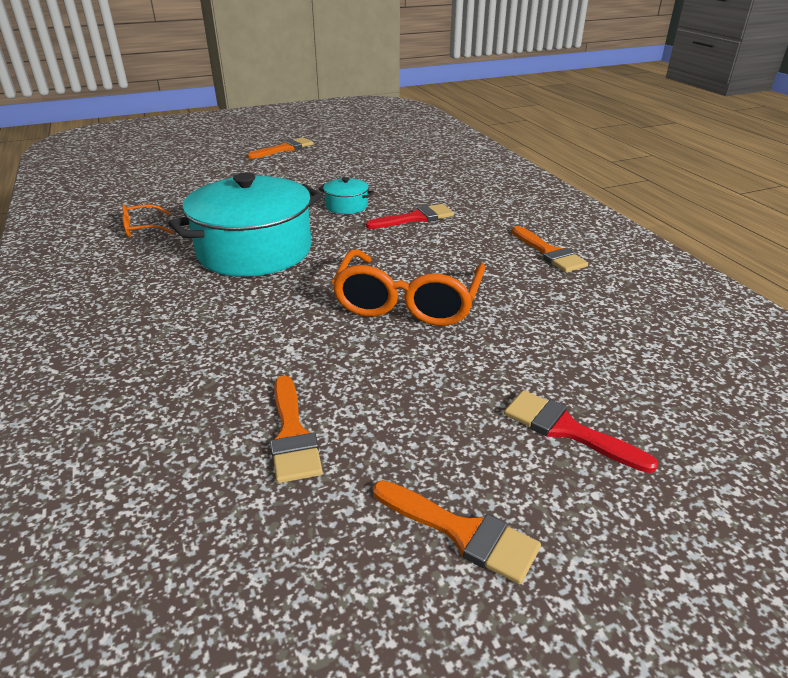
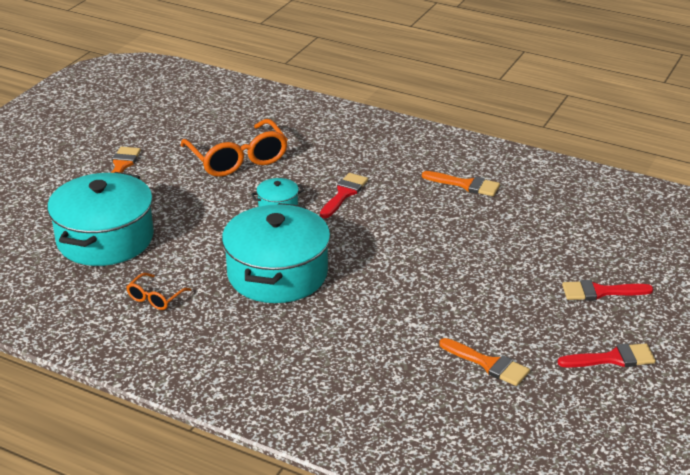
camera: 40 degrees left, 0 degrees up
(190, 182) = (105, 239): none -> turquoise pot
(407, 303) = (434, 262): orange glasses -> orange glasses (238, 159)
(462, 532) = (613, 359): orange brush -> red brush

